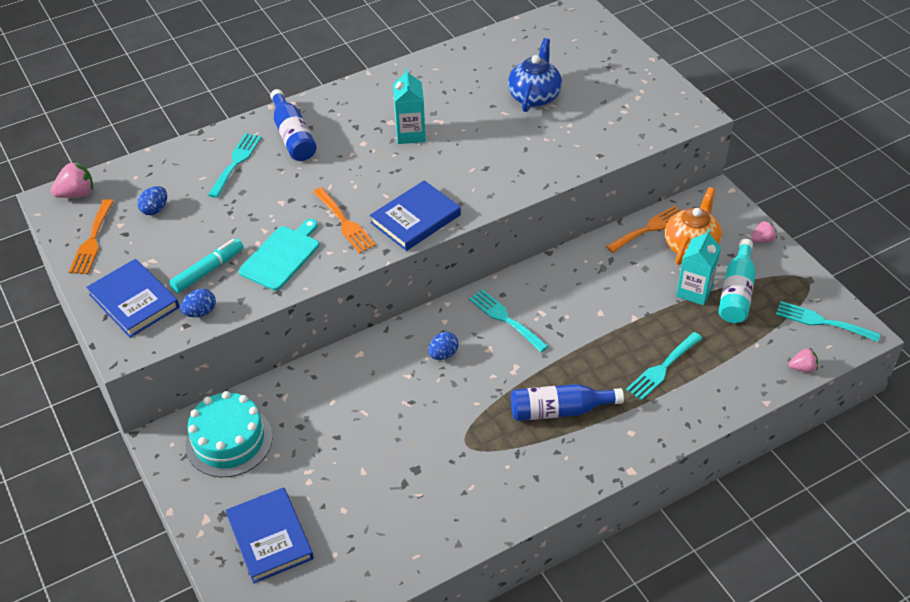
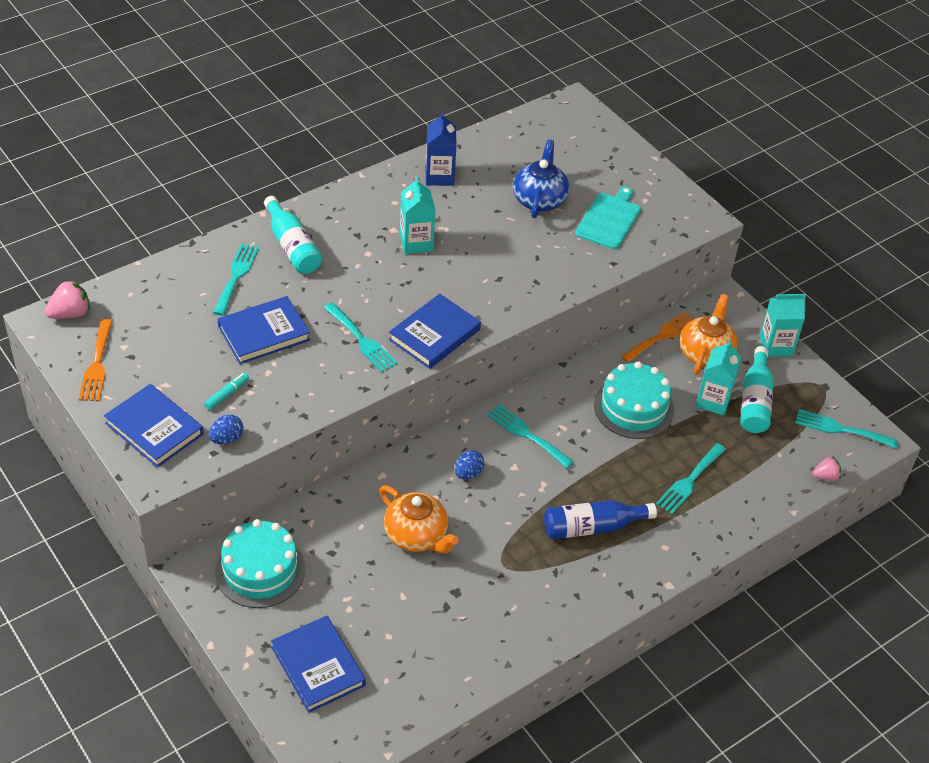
camera: 10 degrees left, 0 degrees up
(155, 209) = (158, 329): blue egg -> none
(208, 271) = (227, 394): turquoise marker -> turquoise marker, size x0.63
(253, 215) = (264, 333): none -> blue book
(281, 256) = (301, 377): turquoise cutting board -> turquoise cutting board (609, 219)
(293, 136) = (292, 246): blue bottle -> turquoise bottle
(345, 223) = (362, 340): orange fork -> turquoise fork
(384, 413) = (416, 535): none -> orange teapot
(441, 74) = (439, 176): none -> blue carton
(614, 295) = (633, 407): none -> turquoise cake
(762, 240) = (776, 346): pink strawberry -> turquoise carton

